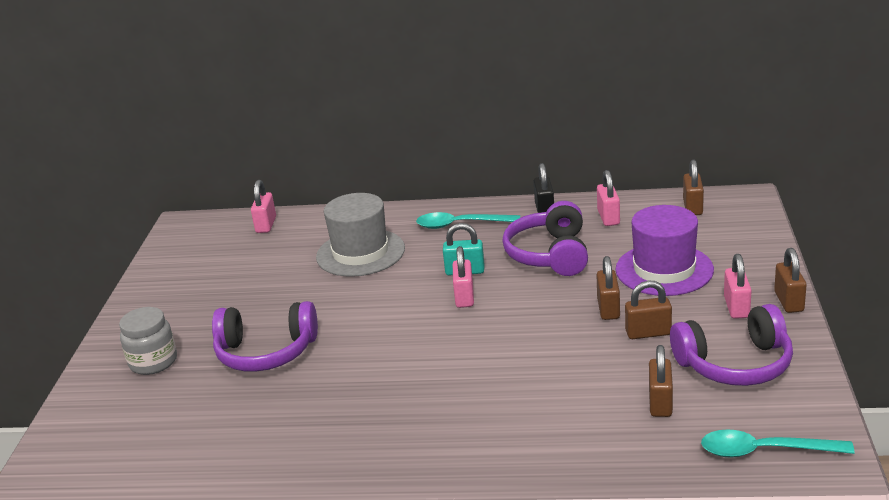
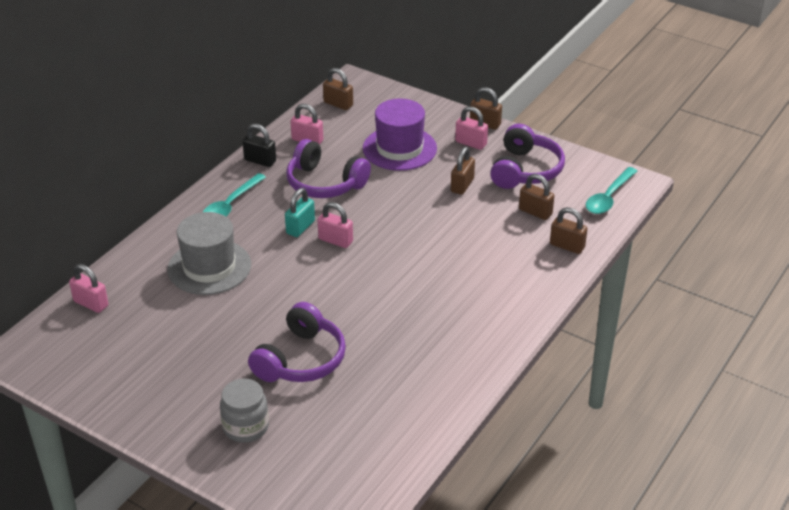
camera: 65 degrees left, 10 degrees up
(608, 309) = (419, 188): brown padlock -> brown padlock (567, 246)

